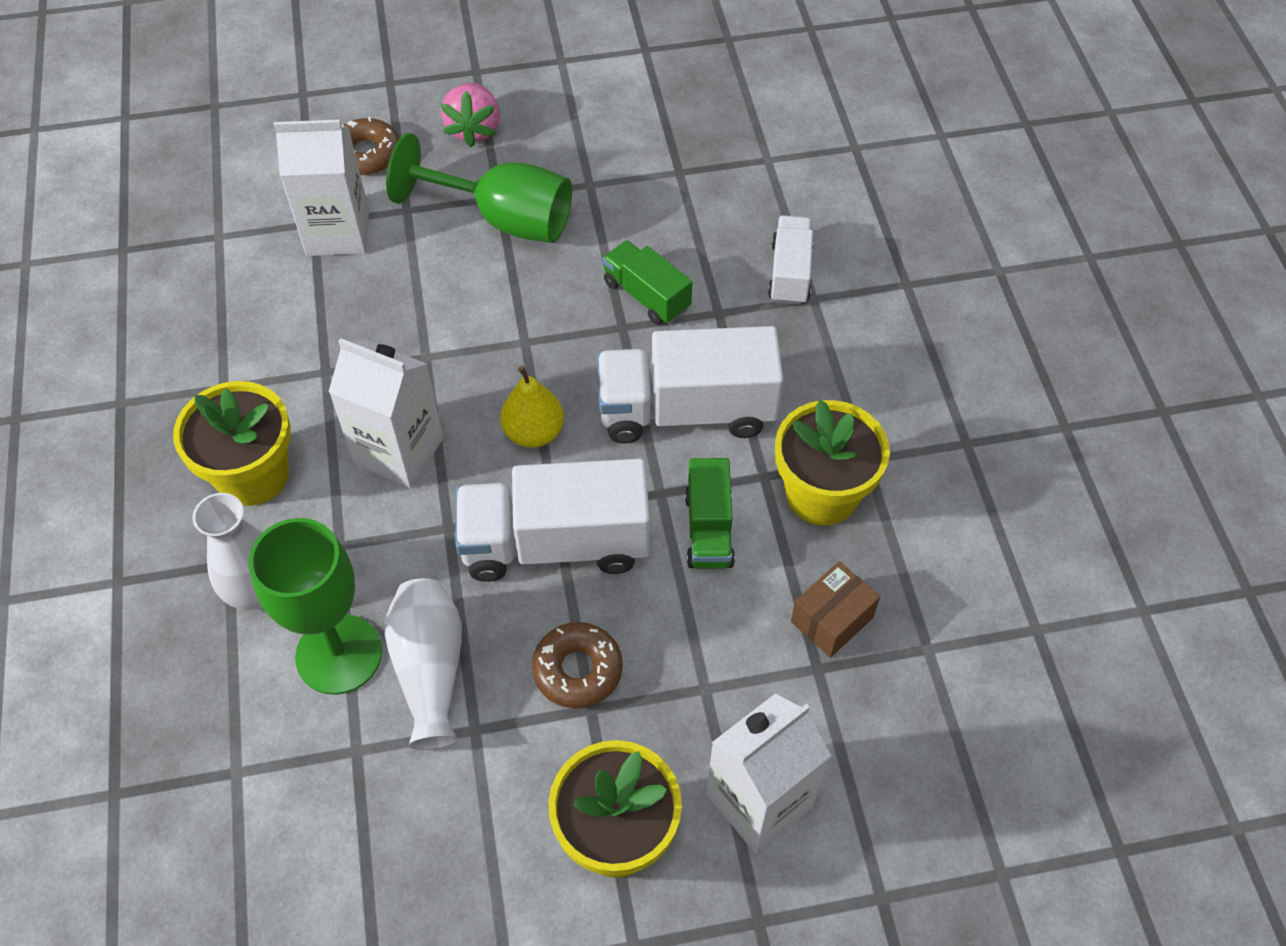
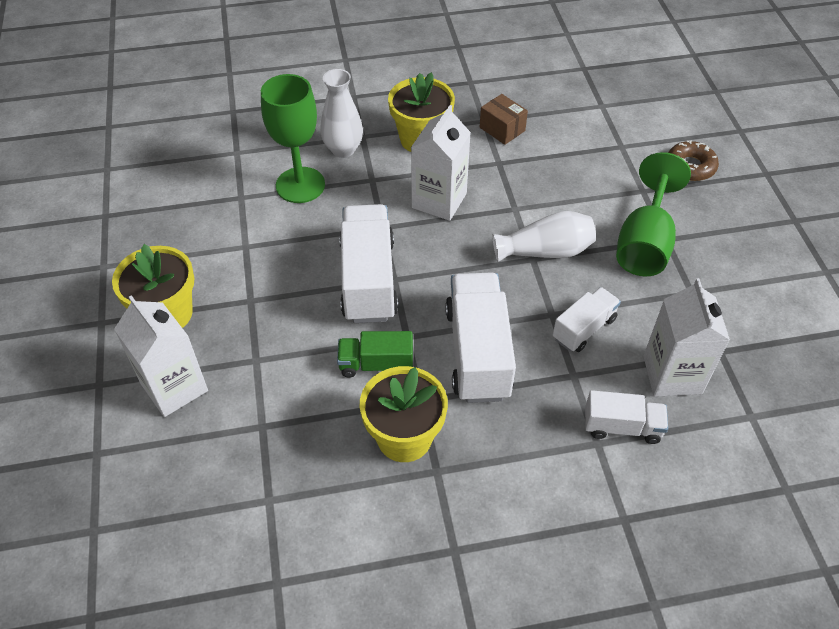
camera: 90 degrees right, 5 degrees down
(337, 232) = (615, 158): white carton -> white carton (672, 374)
(430, 669) = (286, 224): white vase -> white vase (545, 251)
(474, 129) = (731, 222): pink strawberry -> none
(534, 432) = (455, 266): yellow pear -> none
(577, 670) = (277, 293): brown donut -> none
(646, 296) = (584, 329): green truck -> white truck
(831, 619) = (298, 437): brown box -> brown box (502, 129)

